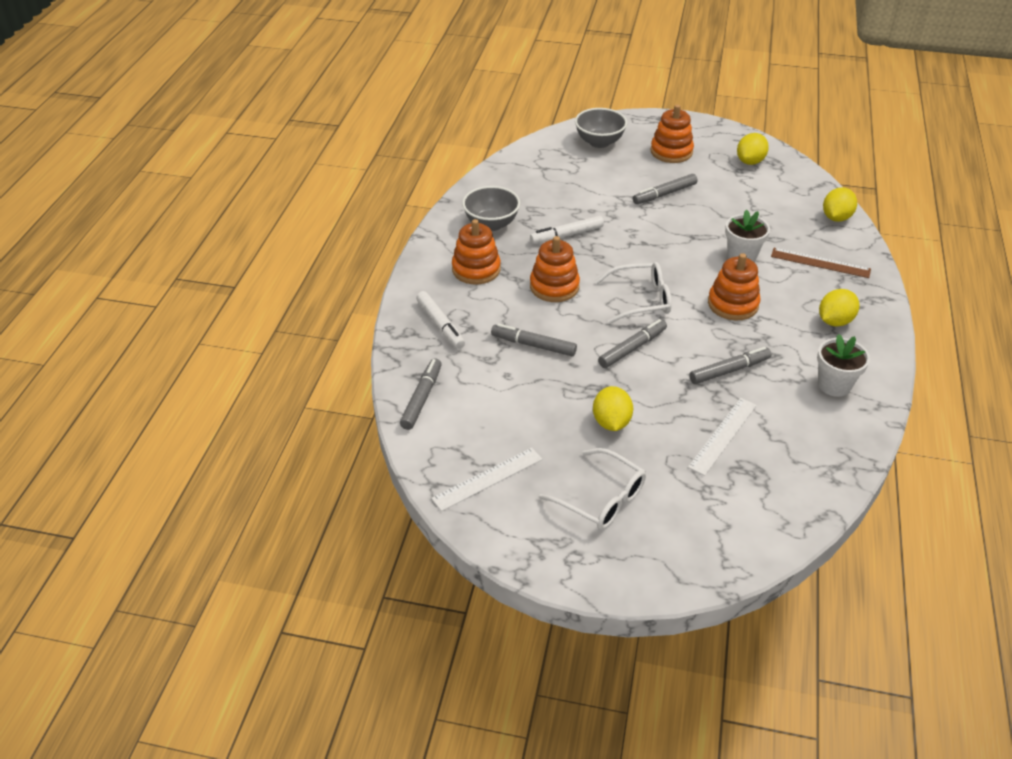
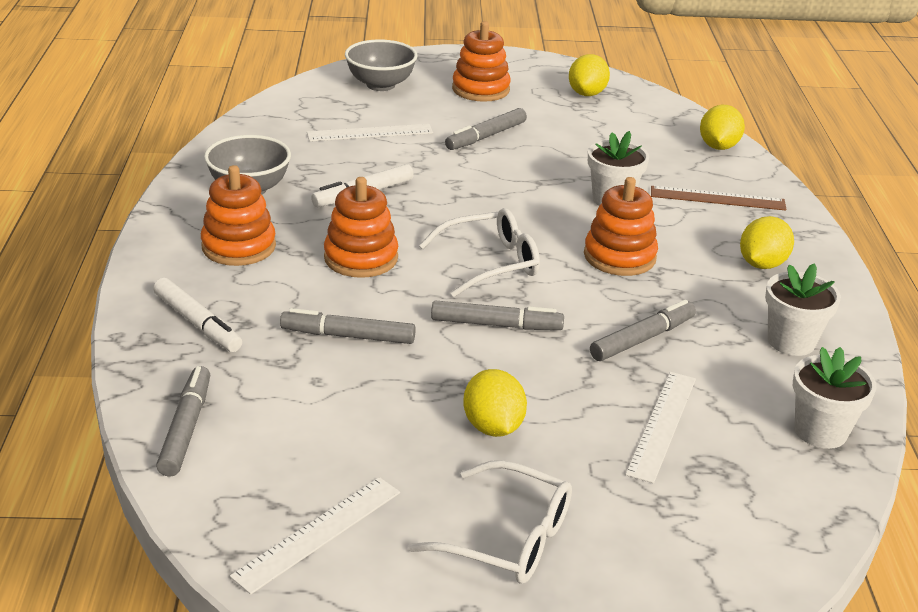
camera: 15 degrees left, 10 degrees down
(582, 184) = (370, 133): none -> white ruler
(632, 348) = (496, 325): grey marker -> grey marker turned 60 degrees clockwise
(830, 454) = (820, 431): none -> white flower pot

